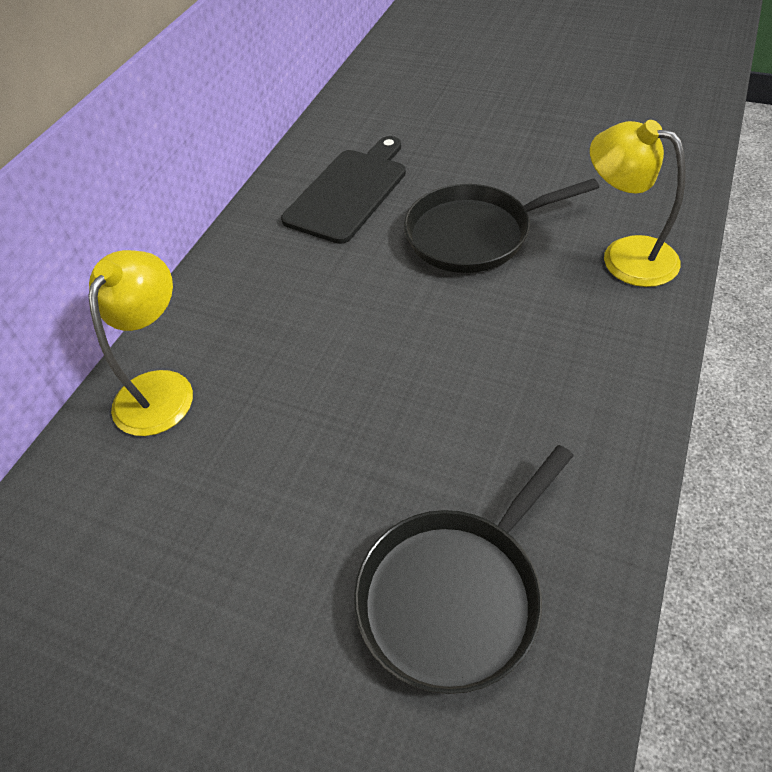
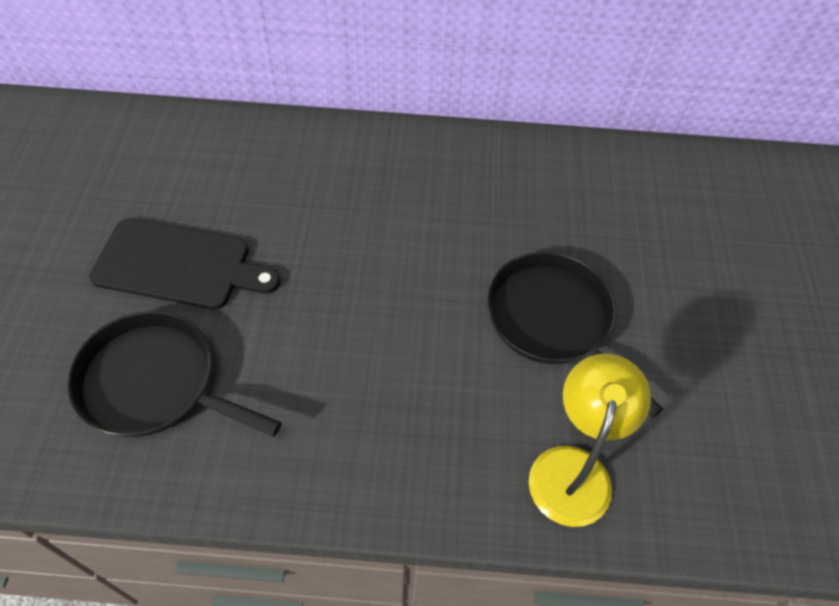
camera: 65 degrees right, 5 degrees up
(161, 388) = (304, 151): yellow lamp -> none
(348, 192) = (575, 204): black cutting board -> black cutting board (179, 265)

